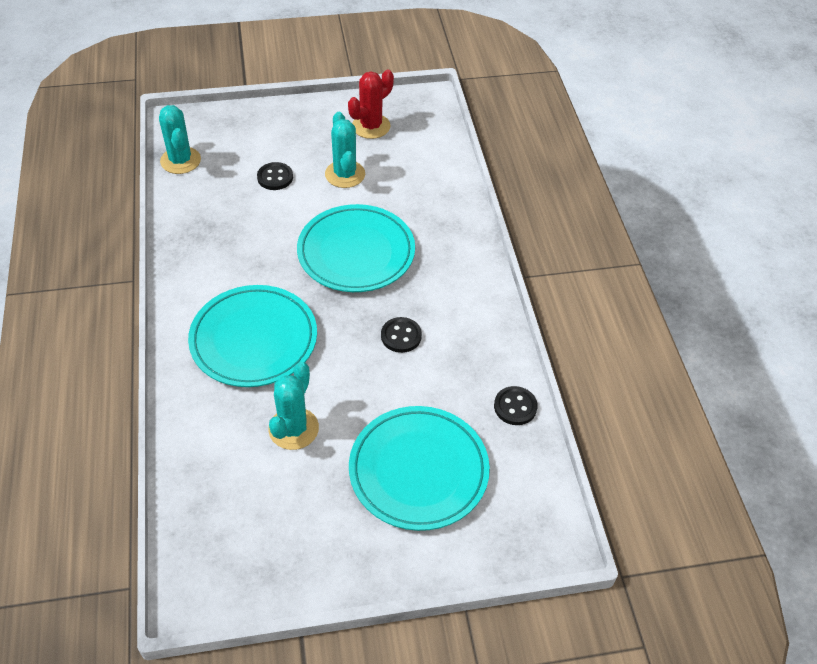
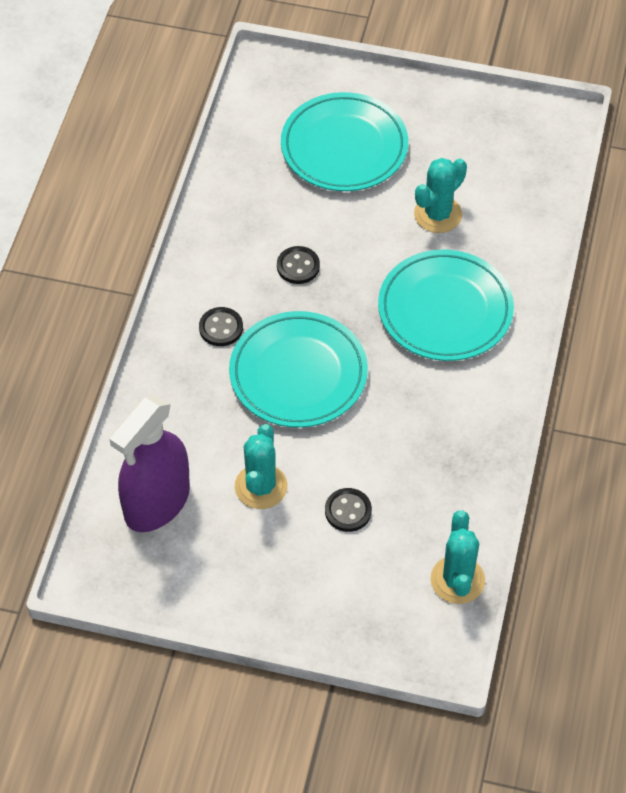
camera: 155 degrees left, 5 degrees up
(371, 126) = (190, 554): red cactus -> none
(411, 146) = (157, 503): none -> purple spray bottle
(515, 407) = (230, 169): black button -> black button (221, 328)

